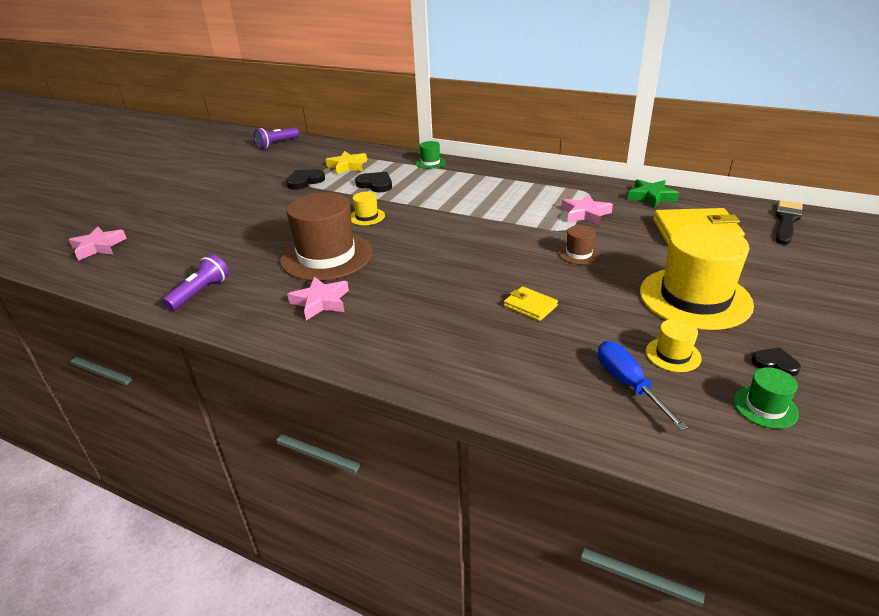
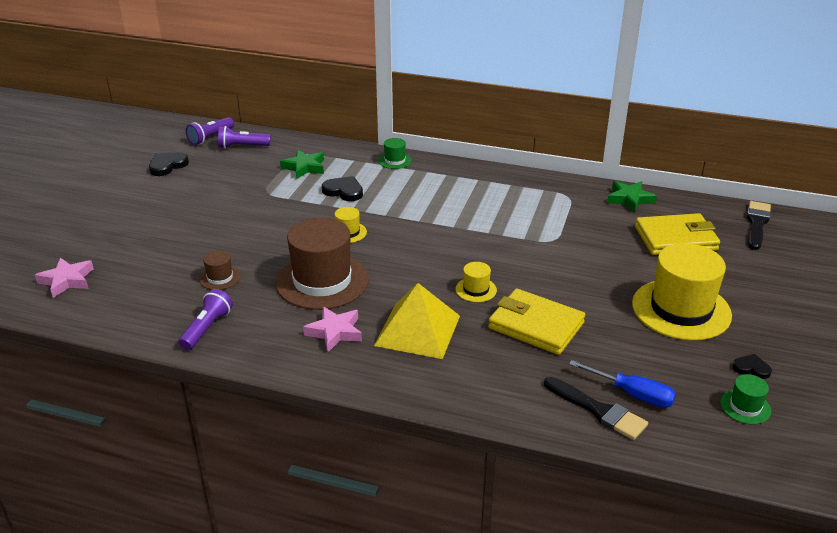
camera: 10 degrees left, 0 degrees up
(300, 150) = (242, 146): none -> purple flashlight
(305, 181) = (263, 189): black heart -> black heart (167, 166)
(347, 166) = (304, 167): yellow star -> green star
(404, 304) = (418, 330): none -> yellow pyramid
(530, 306) = (536, 325): yellow wallet -> yellow wallet, size x1.95
(579, 253) = (570, 267): brown hat -> brown hat (220, 278)
(583, 398) = (598, 410): none -> black brush
(585, 214) = (569, 221): pink star -> none
(627, 383) = (633, 394): blue screwdriver -> blue screwdriver turned 150 degrees clockwise
(673, 354) = (667, 365): yellow hat -> yellow hat (476, 289)

